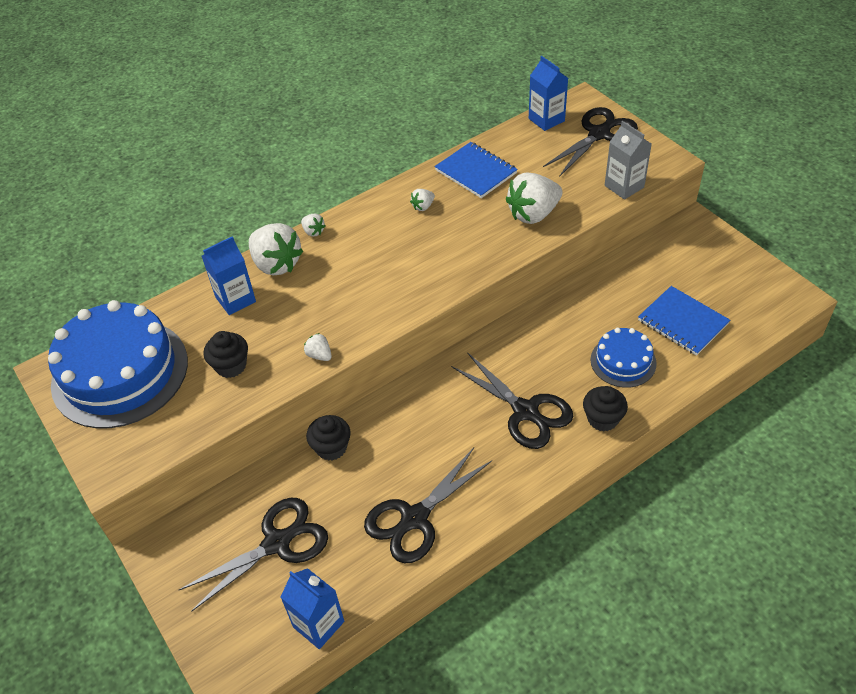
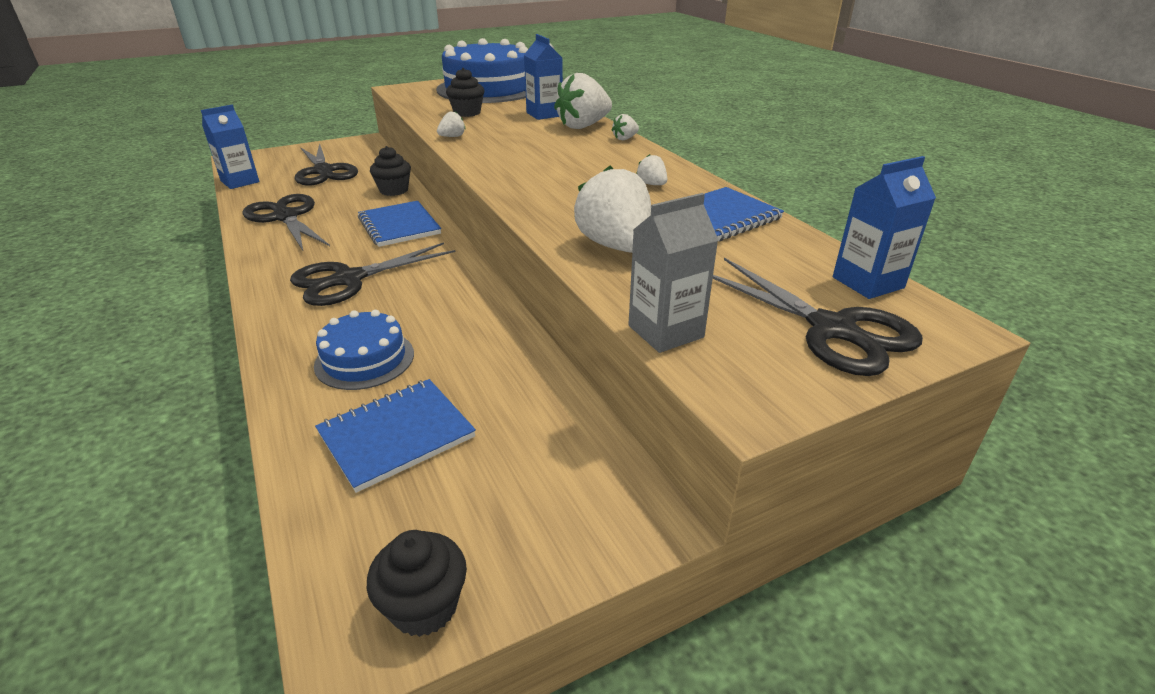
camera: 95 degrees right, 15 degrees down
(419, 412) = (399, 226): none -> blue notebook
(602, 419) = (290, 327): black cupcake -> black cupcake (424, 606)

